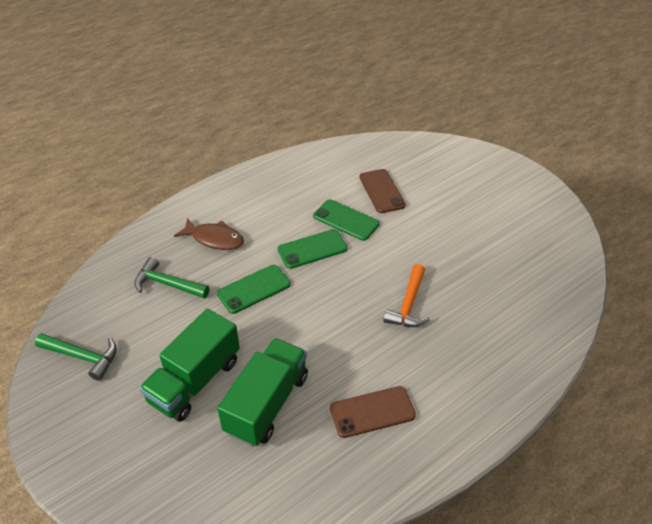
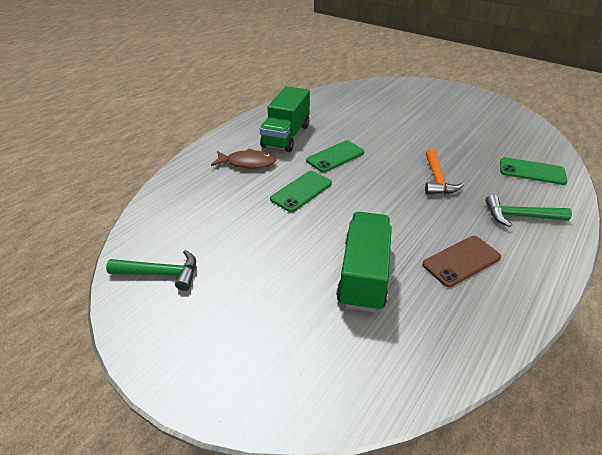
camera: 15 degrees left, 5 degrees down
(167, 284) = (220, 201): green hammer -> green hammer (519, 216)
(195, 381) = (285, 270): green truck -> green truck (286, 136)
(346, 220) = (351, 134): green phone -> green phone (532, 171)
(381, 191) = (367, 113): brown phone -> none

